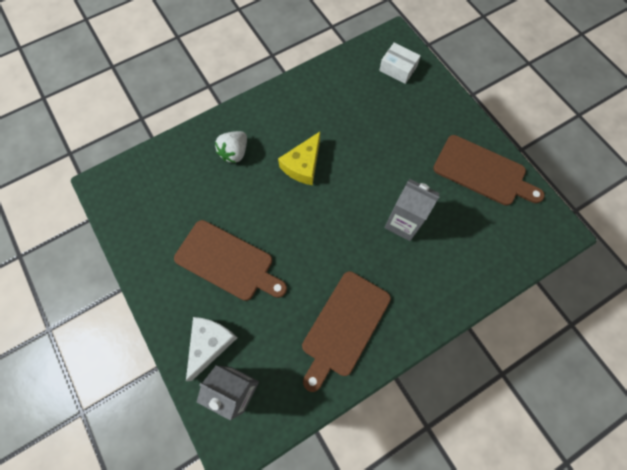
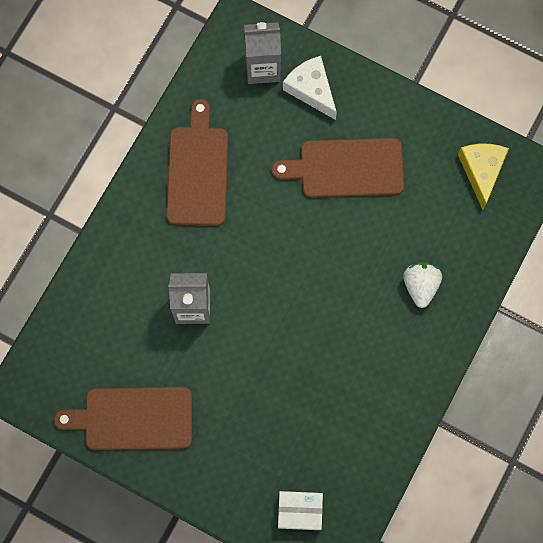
camera: 150 degrees right, 5 degrees up
(210, 343) = (311, 89): white cheese -> white cheese turned 150 degrees clockwise
(303, 165) = (336, 313): yellow cheese -> yellow cheese (481, 171)

